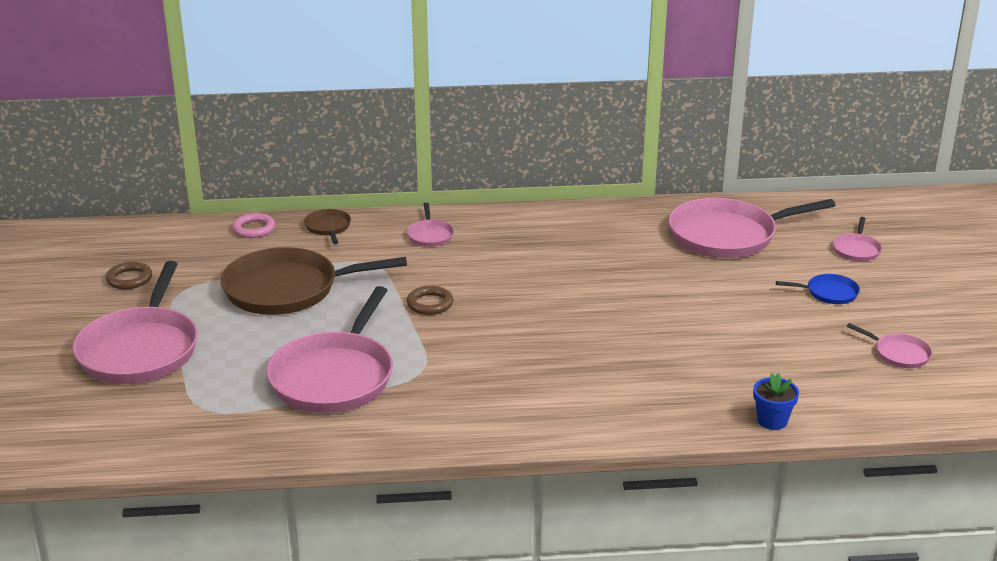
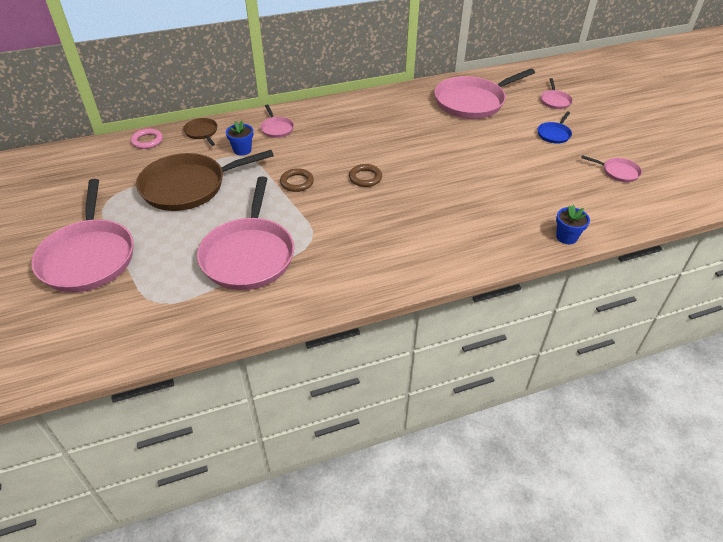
camera: 15 degrees left, 15 degrees up
(129, 279) = (62, 196): brown ring -> brown ring (365, 178)
(373, 256) = (242, 150): none -> blue flower pot
(829, 293) = (554, 134): blue pan -> blue pan turned 135 degrees clockwise

